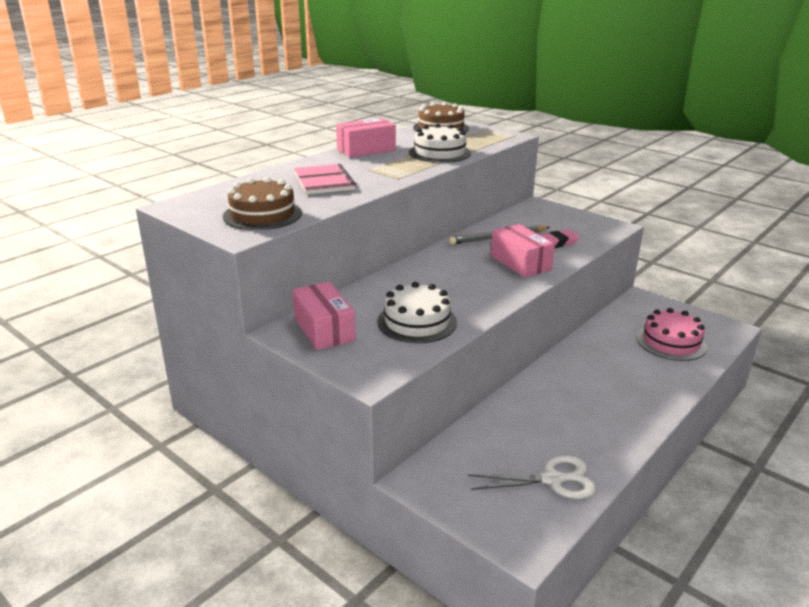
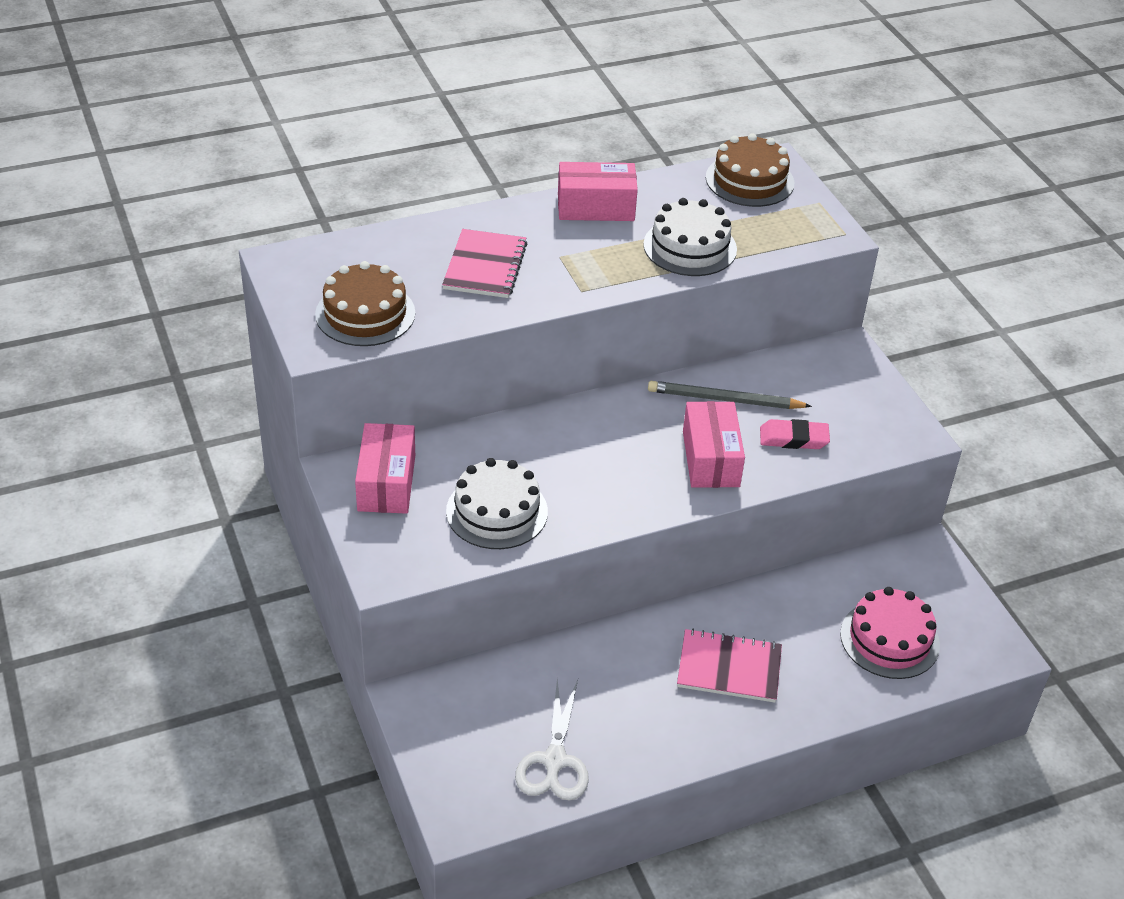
camera: 25 degrees right, 15 degrees up
(553, 479) = (554, 761): white scissors -> white scissors turned 75 degrees clockwise
(603, 386) = (729, 668): none -> pink notebook

